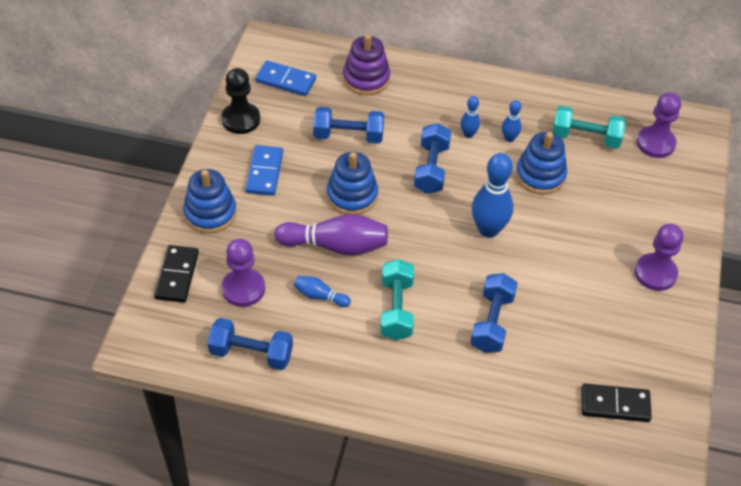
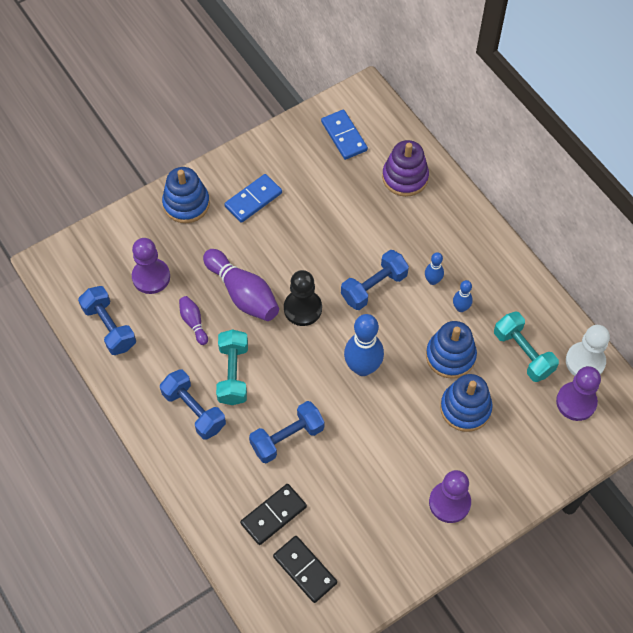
camera: 45 degrees right, 10 degrees up
(177, 275) = (120, 233): black domino -> black domino (273, 515)
(241, 119) = (279, 145): black pawn -> black pawn (302, 308)
(320, 296) = (193, 322): blue bowling pin -> purple bowling pin
(348, 136) = (342, 215): blue dumbbell -> blue dumbbell (194, 410)
(352, 195) = (294, 264): blue stacking toy -> blue stacking toy (465, 408)
(396, 309) = (233, 374): turquoise dumbbell -> turquoise dumbbell turned 45 degrees counterclockwise
(630, 113) = (585, 361): none -> white pawn

